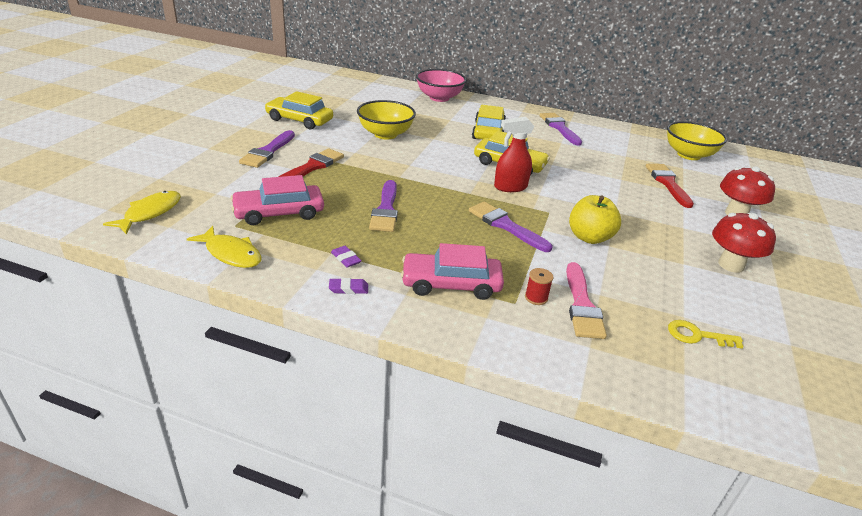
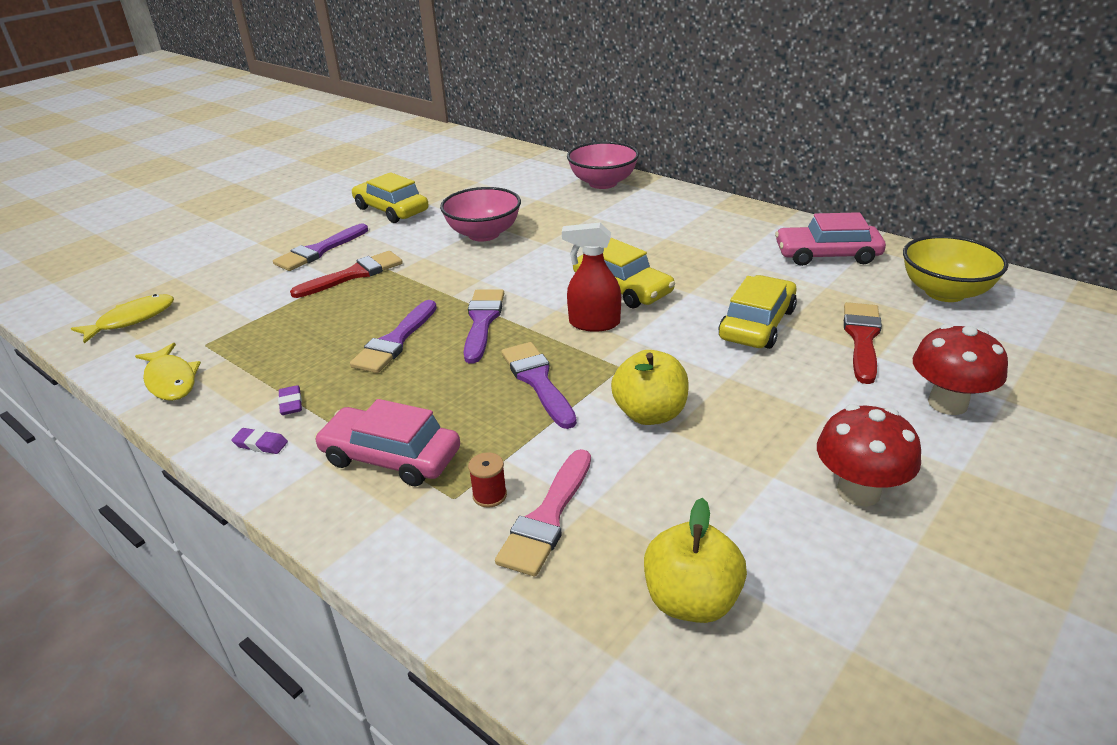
camera: 25 degrees right, 0 degrees up
(279, 213) = (266, 333): pink car -> pink car (827, 255)
(385, 134) = (483, 234): yellow bowl -> pink bowl
(488, 132) = (632, 237): yellow car -> yellow car (757, 324)
(559, 128) = (750, 235): purple brush -> purple brush (482, 321)
(697, 335) = (691, 600): yellow key -> yellow apple

